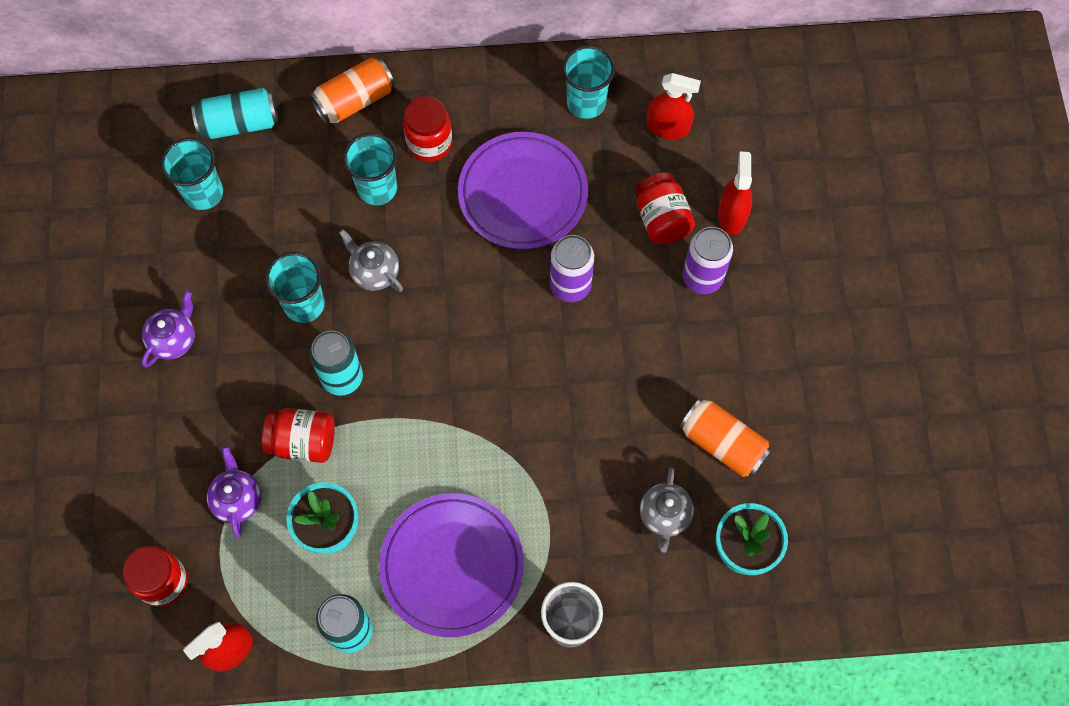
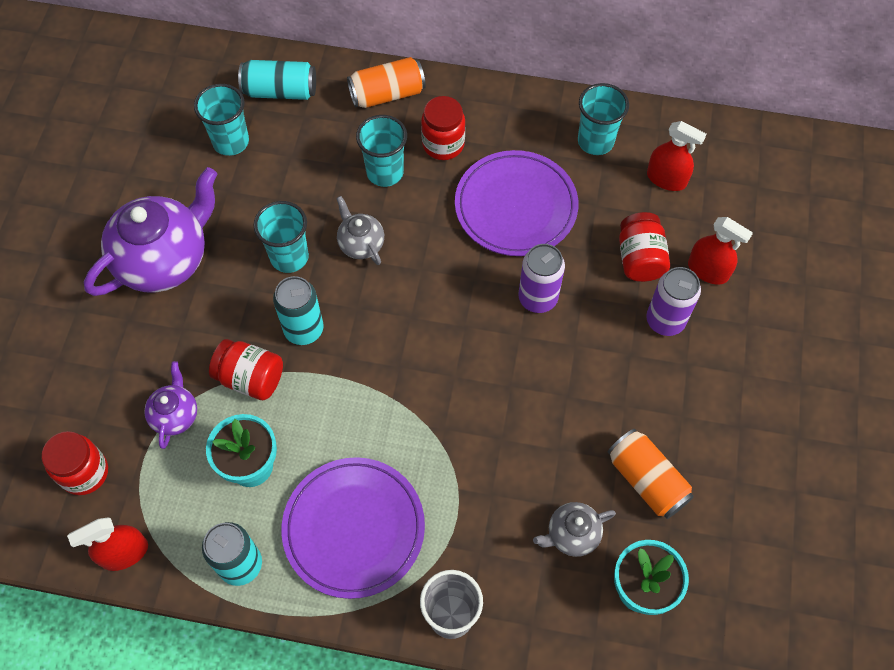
camera: 15 degrees right, 5 degrees down
(174, 339) = (165, 259): purple teapot -> purple teapot, size x2.07
(664, 516) = (571, 534): grey teapot -> grey teapot turned 45 degrees clockwise
(732, 215) = (708, 270): red spray bottle -> red spray bottle turned 105 degrees clockwise

